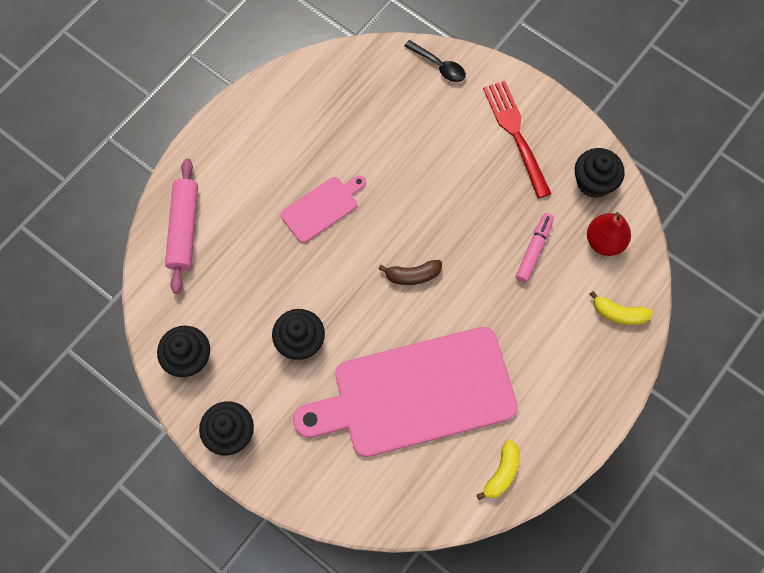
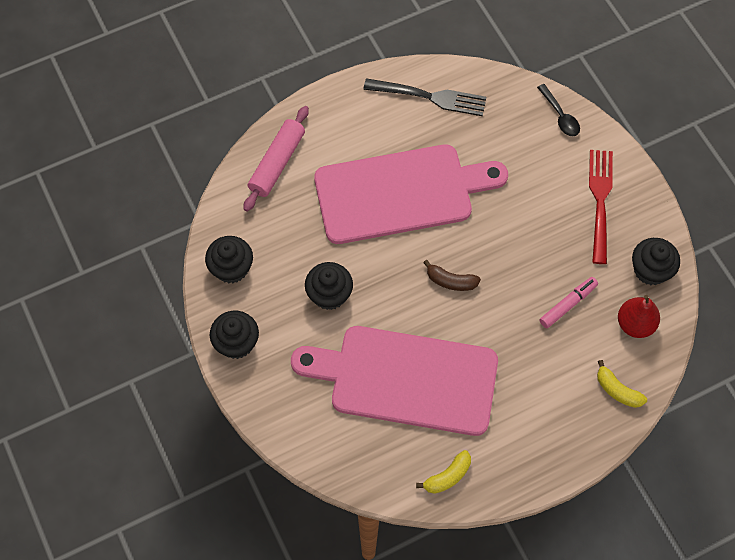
camera: 25 degrees right, 5 degrees down
(304, 98) = (429, 97): none -> black fork
(322, 208) = (400, 193): pink cutting board -> pink cutting board, size x2.23

